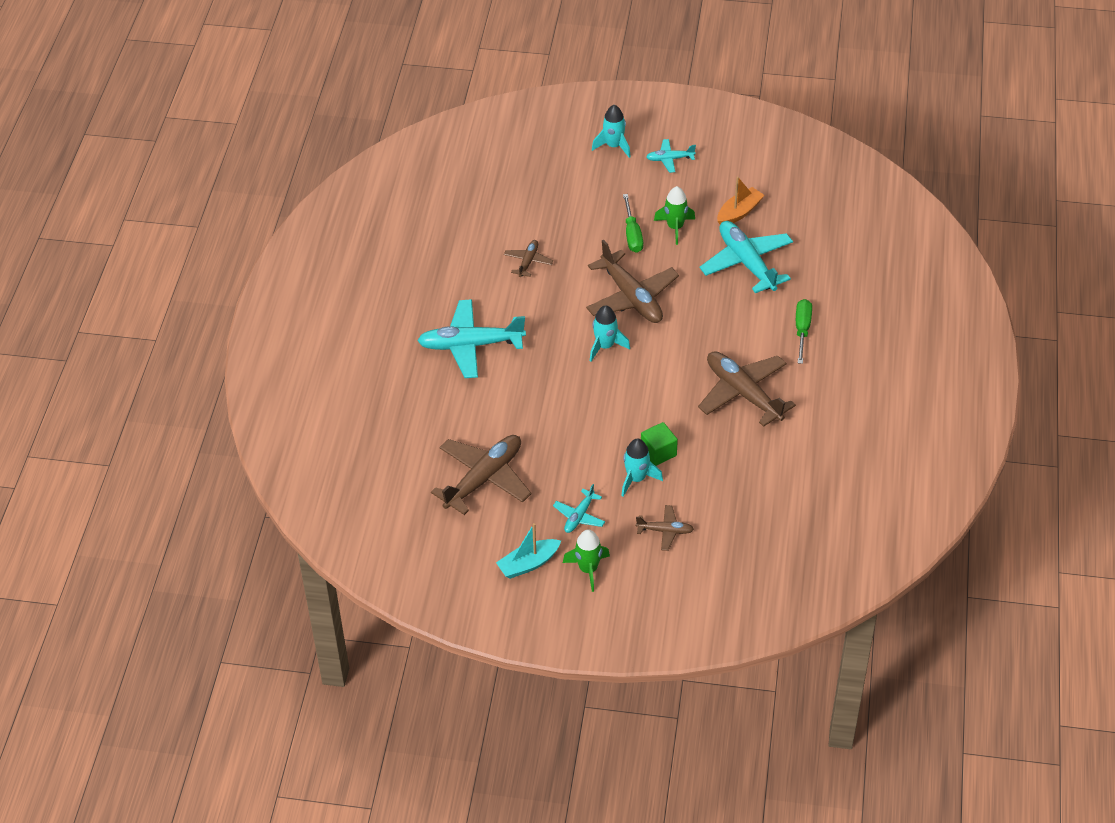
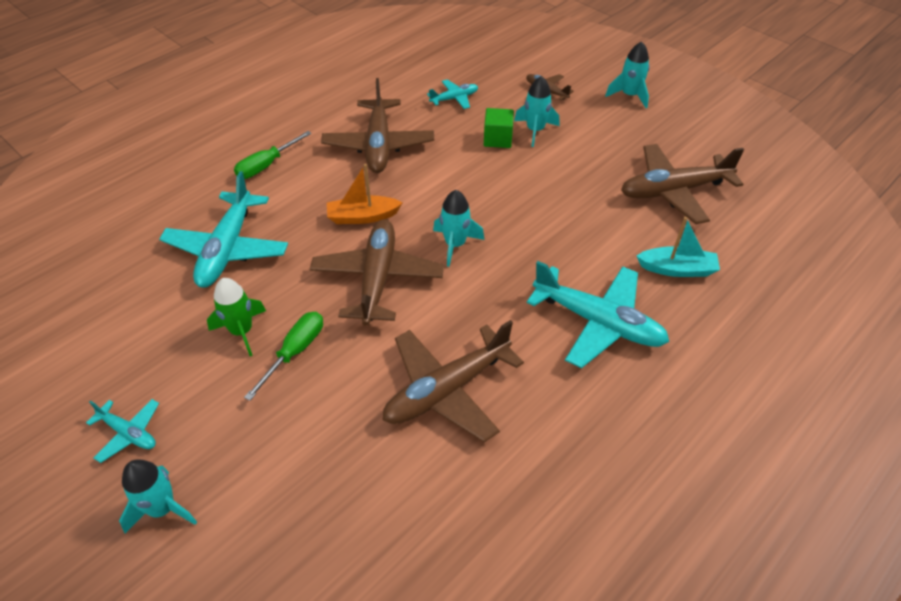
camera: 145 degrees left, 0 degrees up
(528, 262) = (447, 390): brown plane -> brown plane, size x2.00
(528, 564) = (676, 118): turquoise boat -> turquoise boat (677, 269)
(579, 516) = (607, 128): turquoise plane -> turquoise plane (454, 99)
(588, 569) = (629, 95): green rocket -> turquoise rocket
(739, 212) = (158, 307): orange boat -> orange boat (363, 217)

